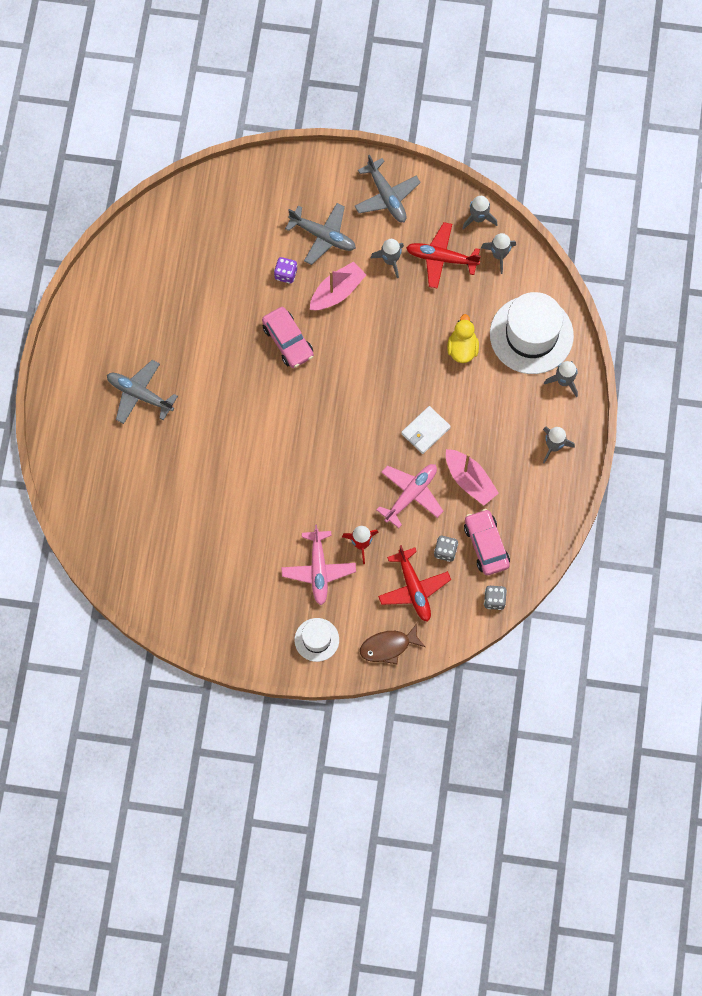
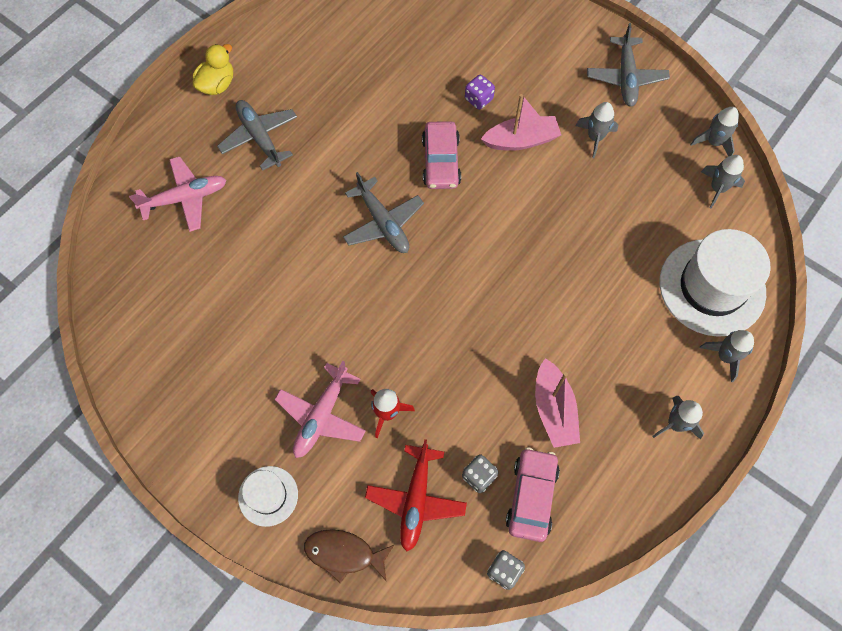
camera: 30 degrees right, 5 degrees down
(323, 236) = (538, 83): grey plane -> grey plane (383, 223)
(411, 494) = (477, 388): pink plane -> pink plane (185, 198)
(425, 431) = (534, 327): white wallet -> none
(441, 258) = (651, 161): red plane -> none
(462, 348) = (624, 262): yellow duck -> yellow duck (217, 84)

